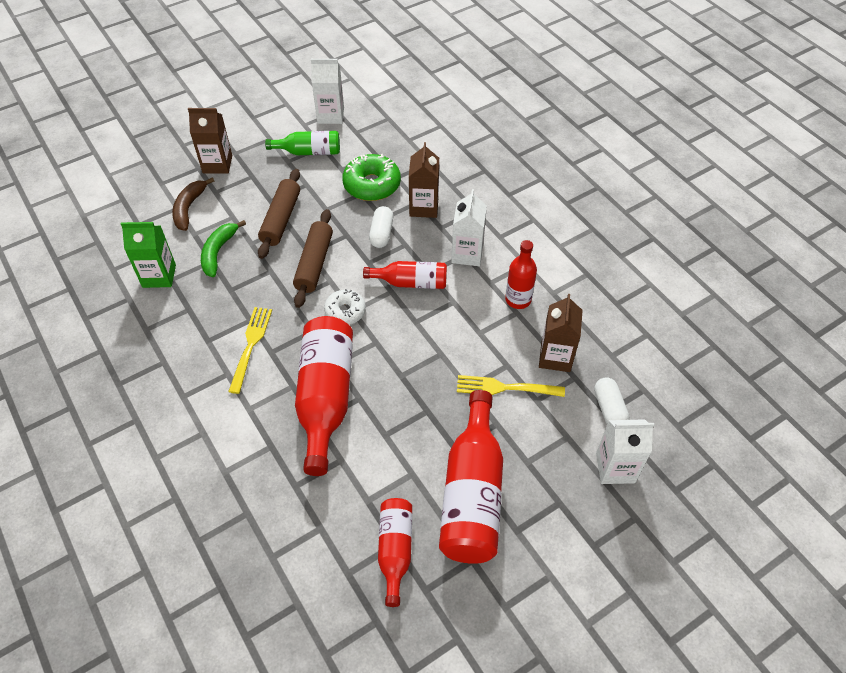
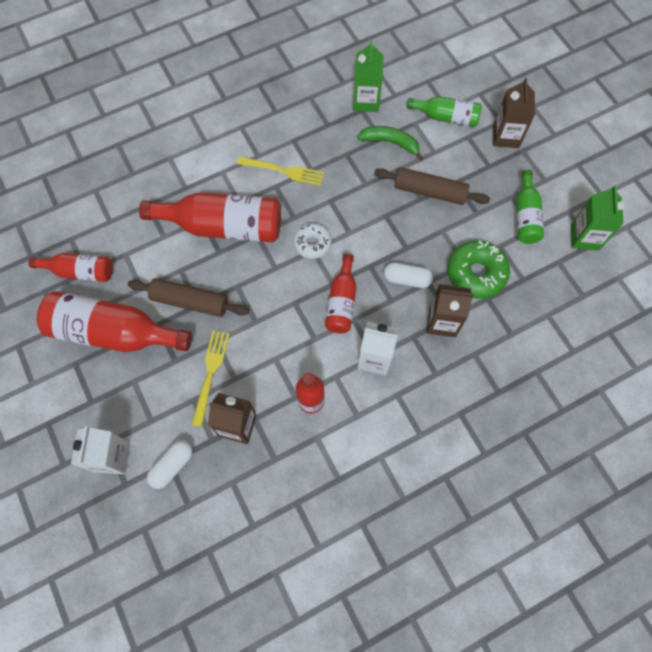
camera: 95 degrees right, 15 degrees up
(189, 208) = (446, 117): brown banana -> green bottle
(314, 264) = (371, 219): brown rolling pin -> brown rolling pin (190, 302)
(330, 115) = (584, 237): white carton -> green carton
(609, 409) = (172, 465): white capsule -> white capsule turned 45 degrees counterclockwise

